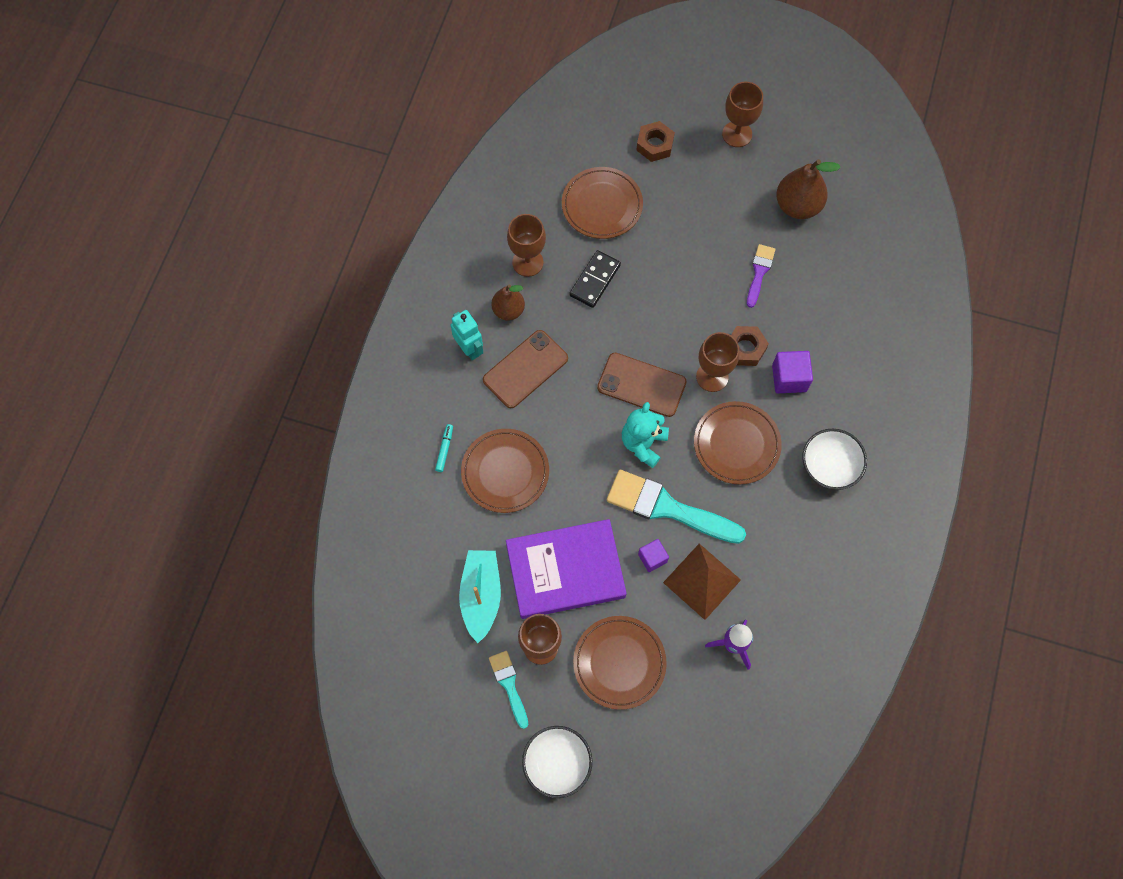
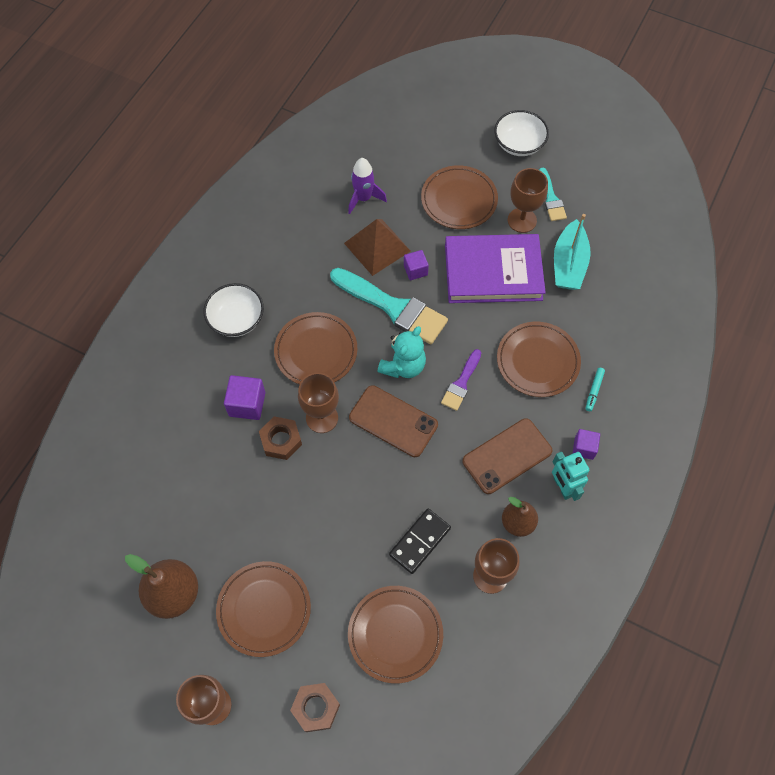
camera: 170 degrees left, 5 degrees down
(451, 389) = (584, 448): none -> purple cube
(717, 206) = (264, 609): none -> brown plate
(759, 272) = (241, 520): purple brush -> purple brush (461, 383)

